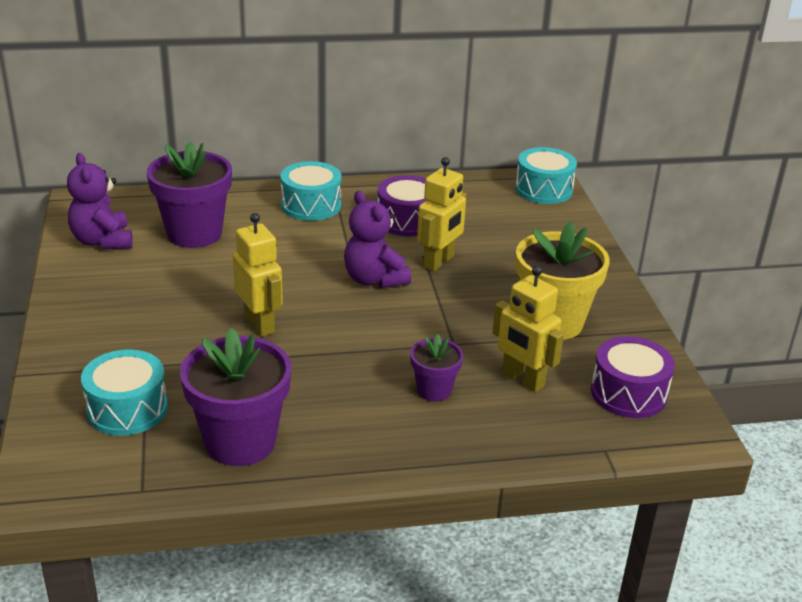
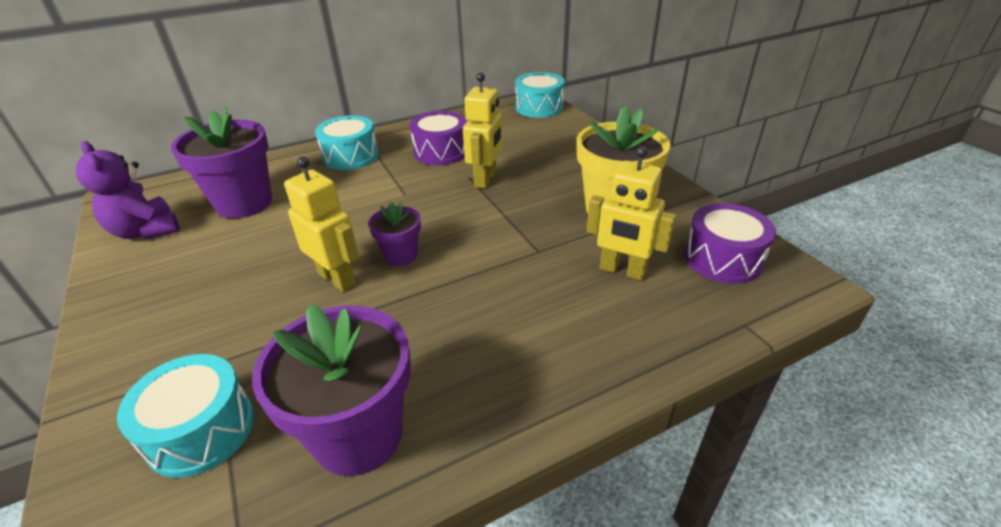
camera: 15 degrees left, 5 degrees up
(374, 279) = (435, 207): purple teddy bear -> none
(434, 390) = (546, 305): purple flower pot -> purple flower pot (401, 255)

